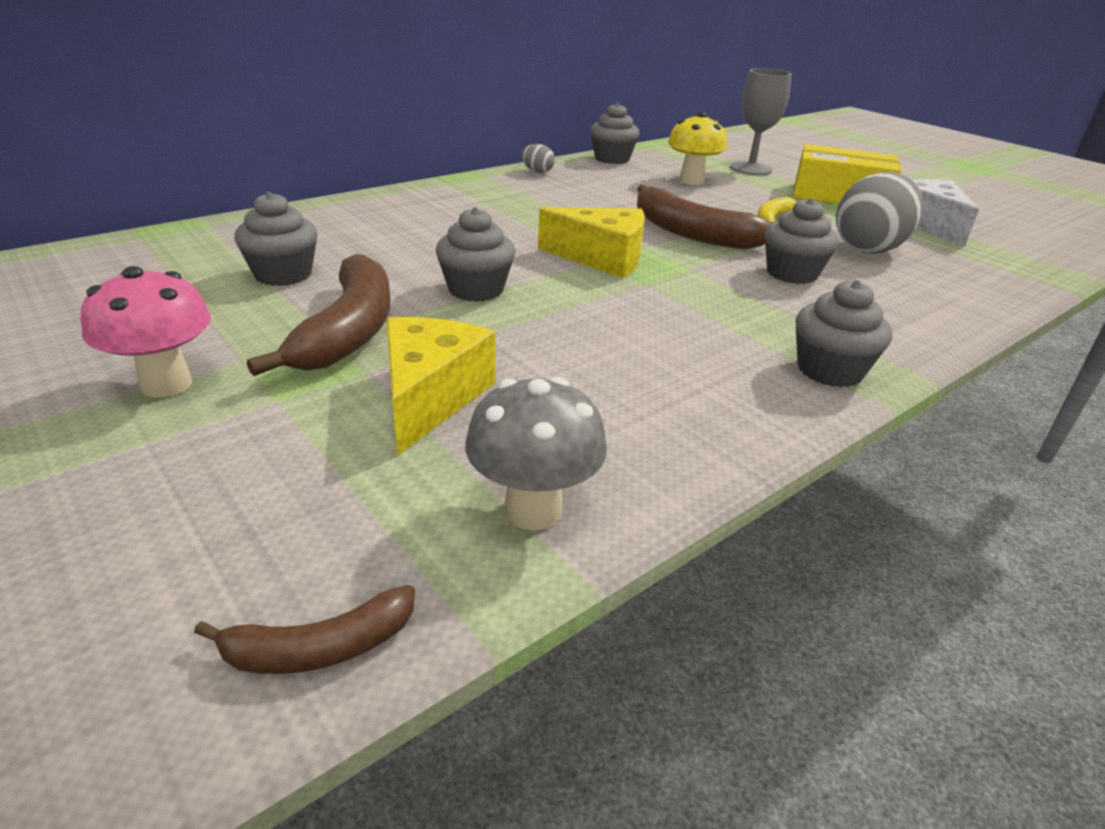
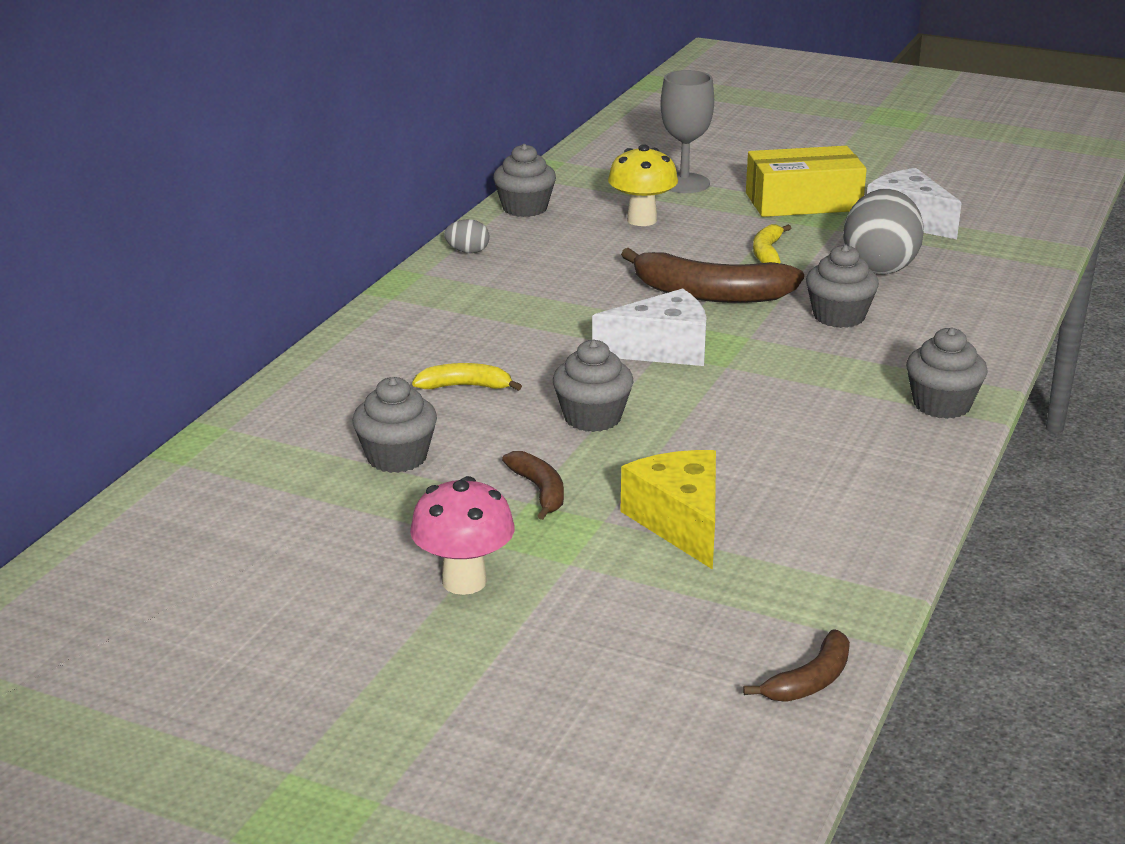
camera: 25 degrees left, 5 degrees down
(349, 330) = (539, 491): brown banana -> brown banana, size x0.52
(410, 243) = (465, 386): none -> yellow banana
(533, 510) = (842, 571): grey mushroom -> none
(602, 258) = (662, 349): yellow cheese -> white cheese

